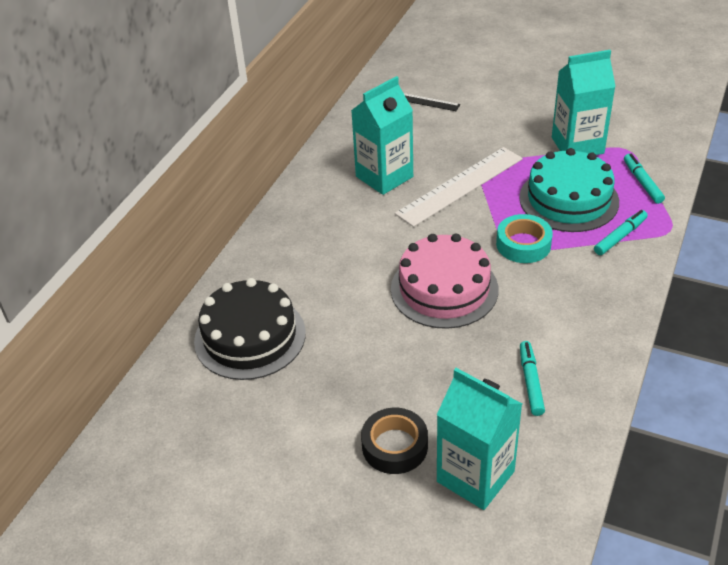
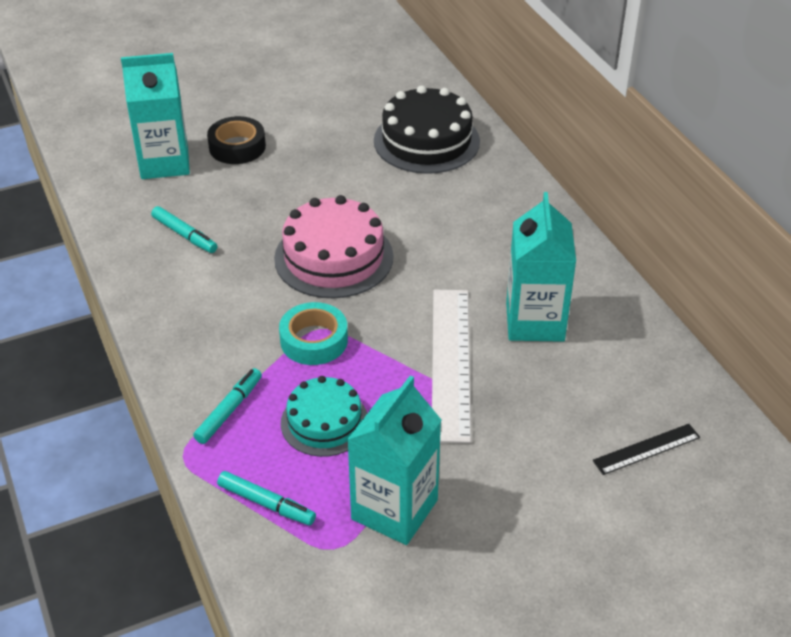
camera: 130 degrees right, 0 degrees up
(568, 199) = (324, 422): turquoise cake -> turquoise cake, size x0.64
(619, 237) = (228, 411): turquoise marker -> turquoise marker turned 150 degrees counterclockwise

